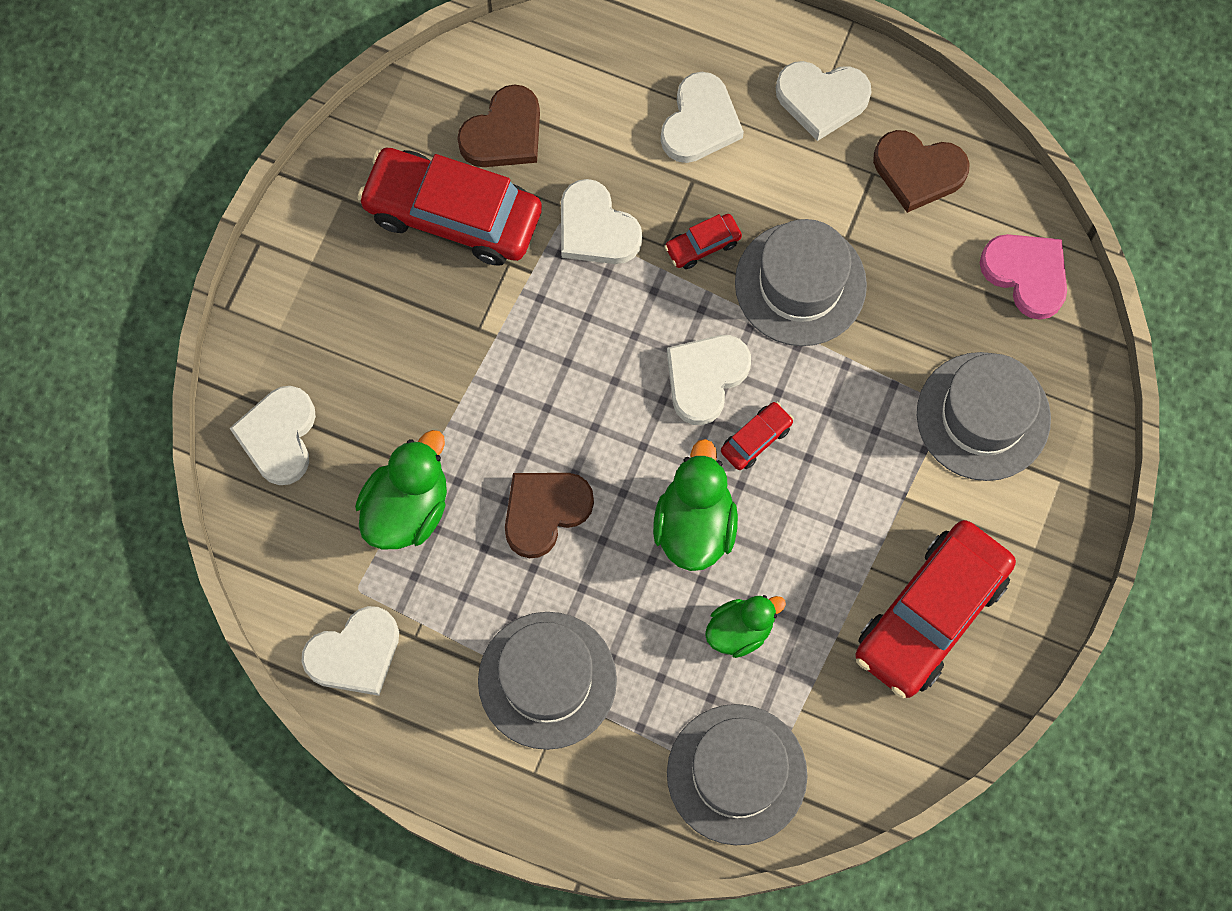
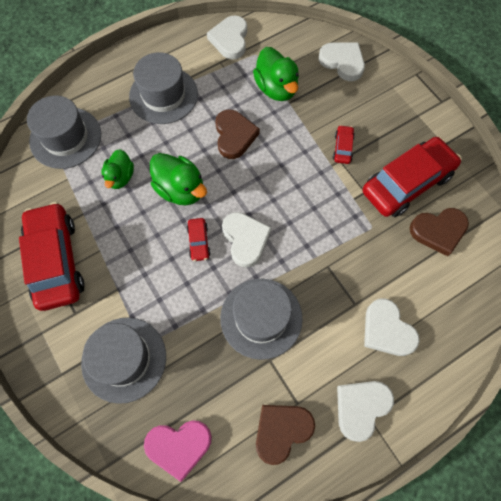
camera: 125 degrees right, 5 degrees down
(504, 133) = (438, 231): brown heart -> brown heart turned 90 degrees counterclockwise
(596, 228) = (358, 240): white heart -> none
(703, 245) = (315, 284): red car -> red car (342, 148)

